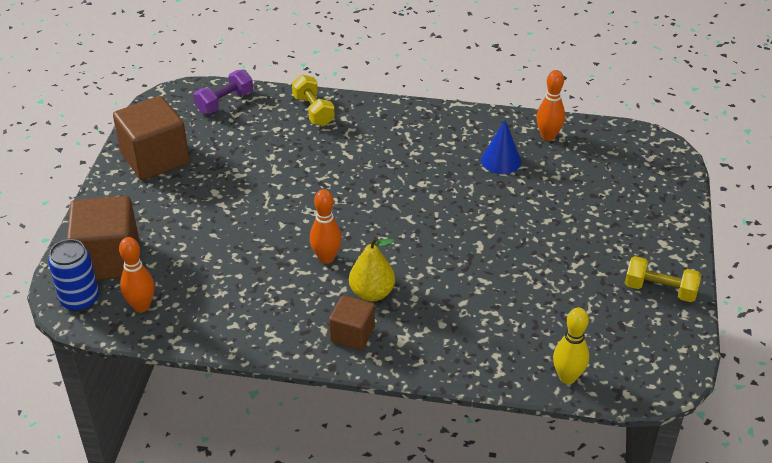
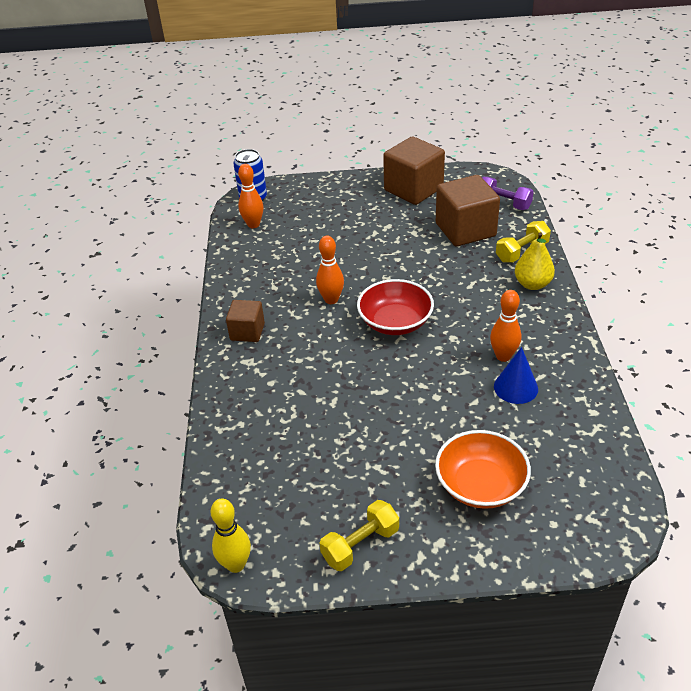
camera: 80 degrees right, 0 degrees up
(108, 259) = (295, 199): brown cube -> brown cube (465, 230)
(372, 293) = (297, 333): yellow pear -> yellow pear (532, 284)
(383, 217) = (395, 322): none -> red bowl
(548, 136) = (579, 419): orange bowling pin -> orange bowling pin (503, 356)
(567, 377) = (221, 478): yellow bowling pin -> yellow bowling pin (236, 564)
(607, 207) = (480, 485): none -> orange bowl
(660, 290) = (360, 545): yellow dumbbell -> yellow dumbbell turned 45 degrees clockwise

